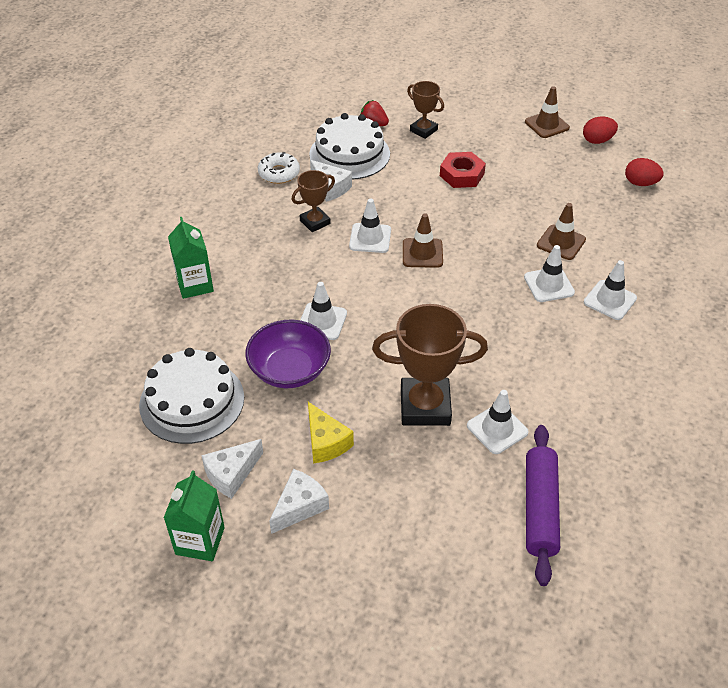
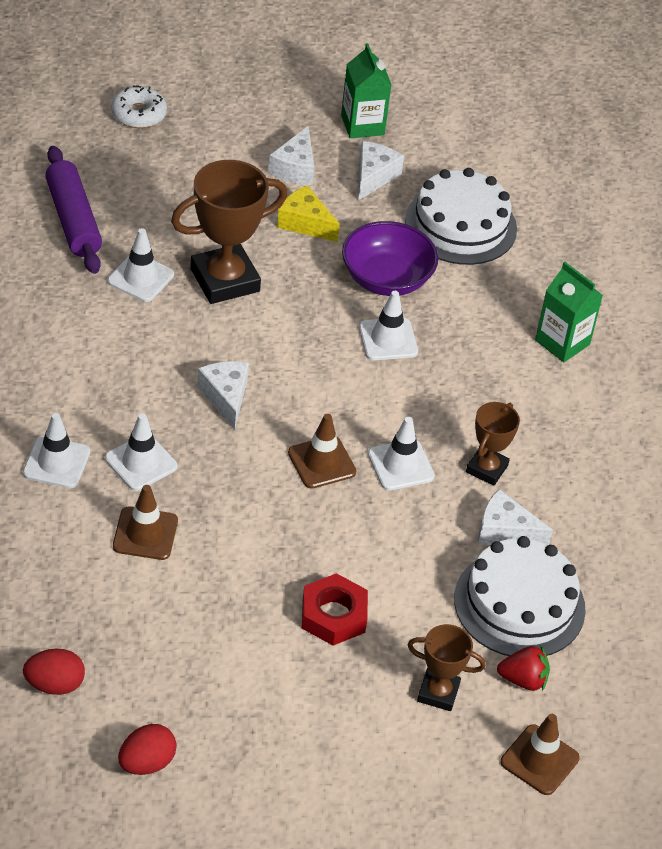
camera: 150 degrees right, 0 degrees up
(279, 173) = (592, 535): white donut -> white donut (138, 114)
(468, 312) = (226, 397): none -> white cheese
(547, 125) = (243, 774): brown traffic cone -> brown traffic cone (539, 760)

